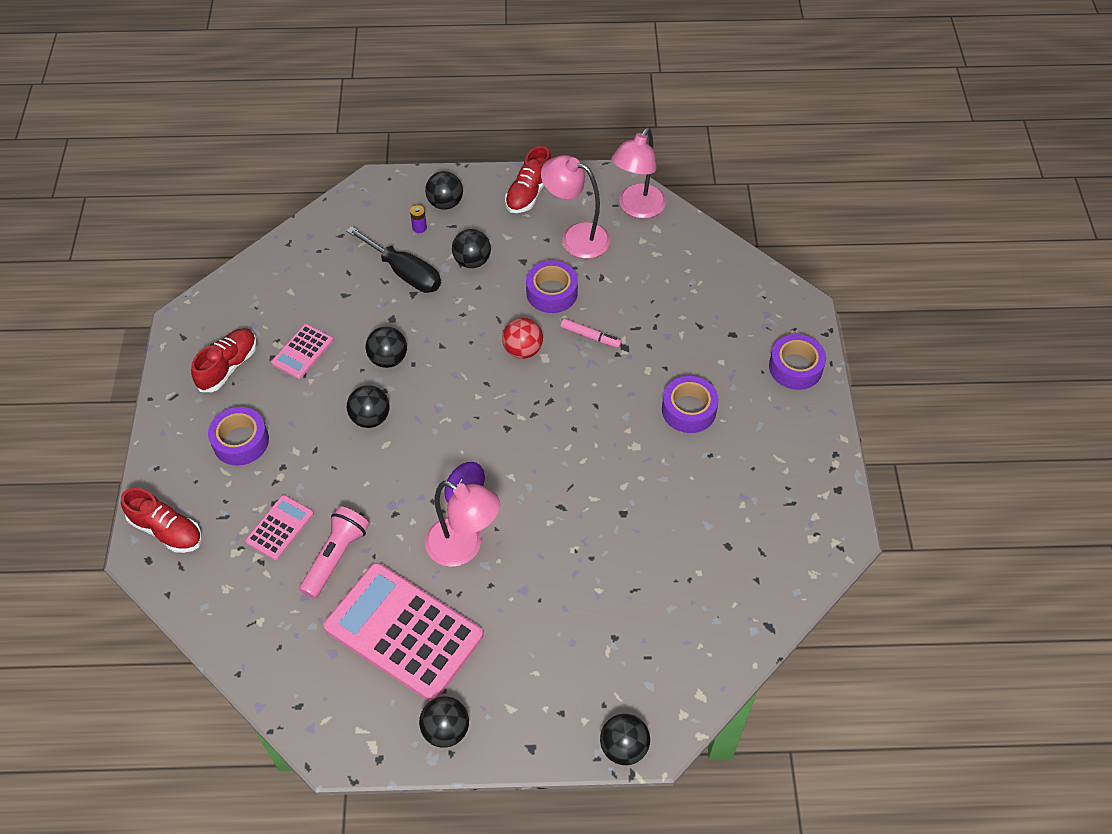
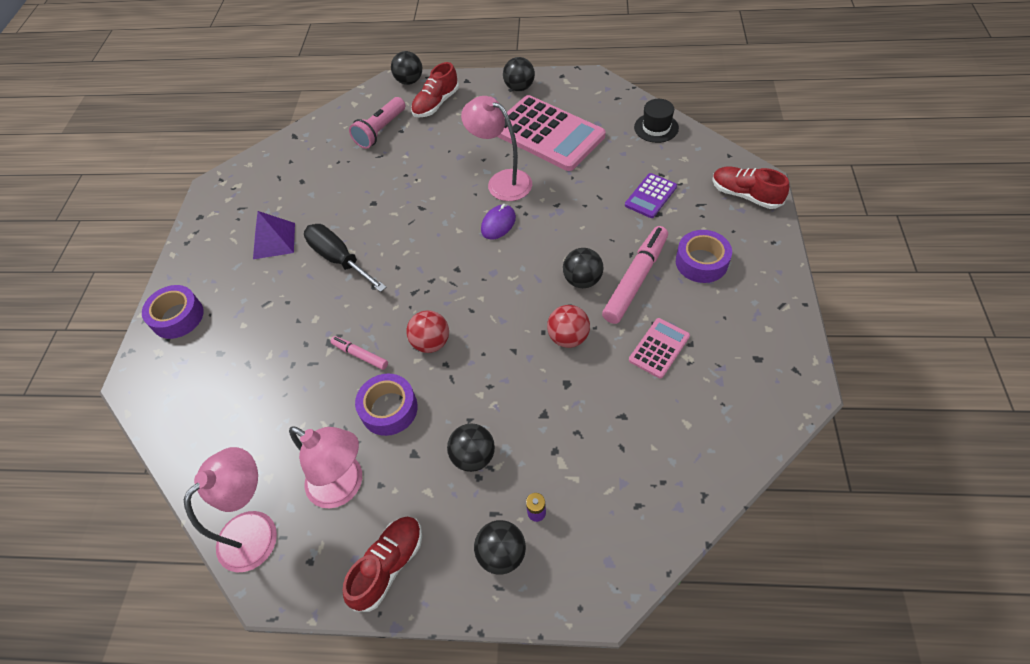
camera: 170 degrees left, 0 degrees up
(228, 366) = (734, 334): red shoe -> red shoe (436, 104)
(252, 644) = (656, 128): none -> black hat
(280, 528) = (650, 196): pink calculator -> purple calculator
(314, 420) = (635, 279): none -> pink marker
(335, 557) = (602, 176): pink flashlight -> pink flashlight (380, 131)
(388, 359) = (568, 337): black ball -> red ball
(405, 273) = (554, 443): black screwdriver -> black screwdriver (339, 259)
(688, 410) = (291, 280): purple tape -> none
(728, 458) = (274, 241): none -> purple pyramid

